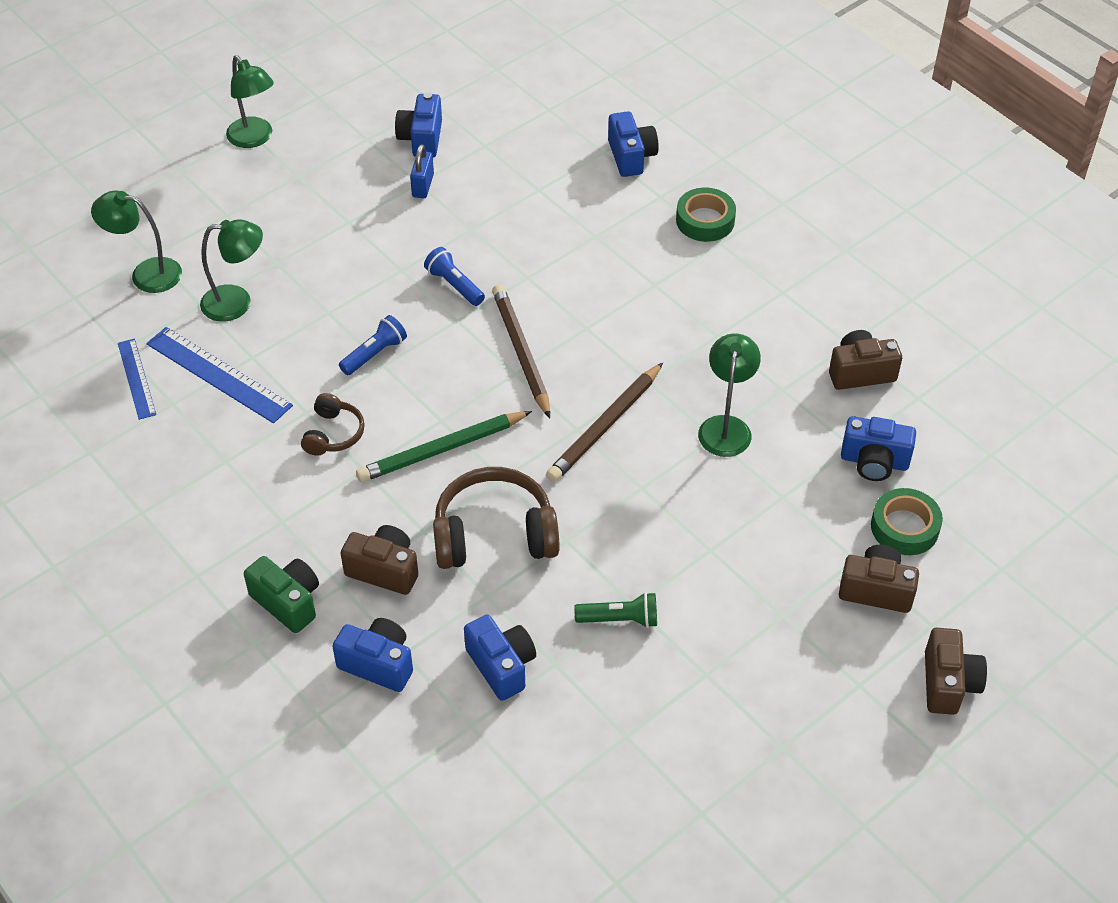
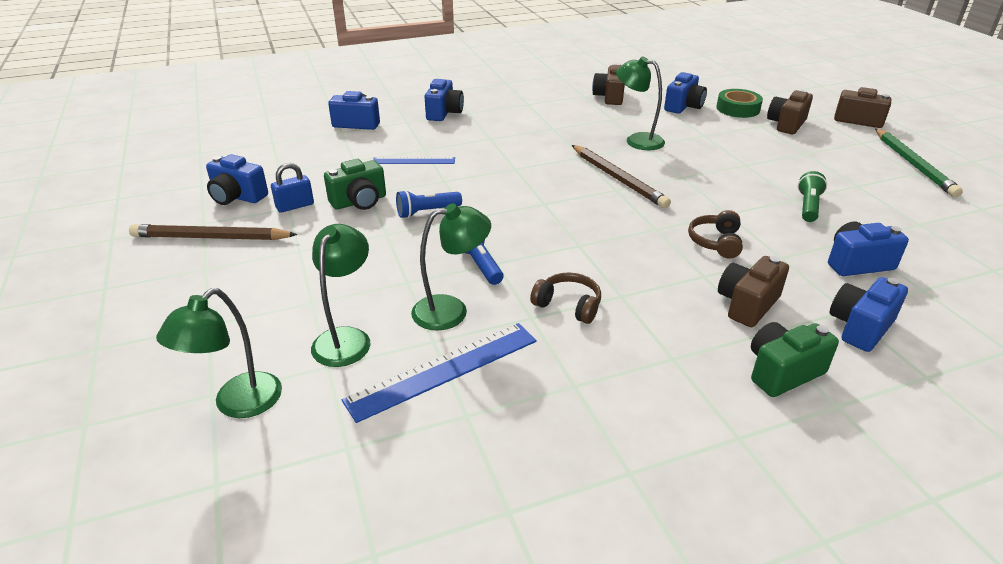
camera: 70 degrees left, 15 degrees down
(136, 378) = (407, 441): blue ruler -> blue ruler (413, 161)
(254, 139) = (117, 286): green lamp -> green lamp (451, 310)
(423, 186) = (295, 206): blue padlock -> blue padlock turned 60 degrees counterclockwise
(441, 449) = (613, 251): green pencil -> green pencil (913, 165)
(452, 228) = (359, 202): none -> green camera
(494, 535) = (716, 242): brown headphones -> brown headphones, size x0.54
(521, 352) = (523, 197): brown pencil -> brown pencil (211, 237)
(705, 220) = (444, 113): green tape -> blue camera

